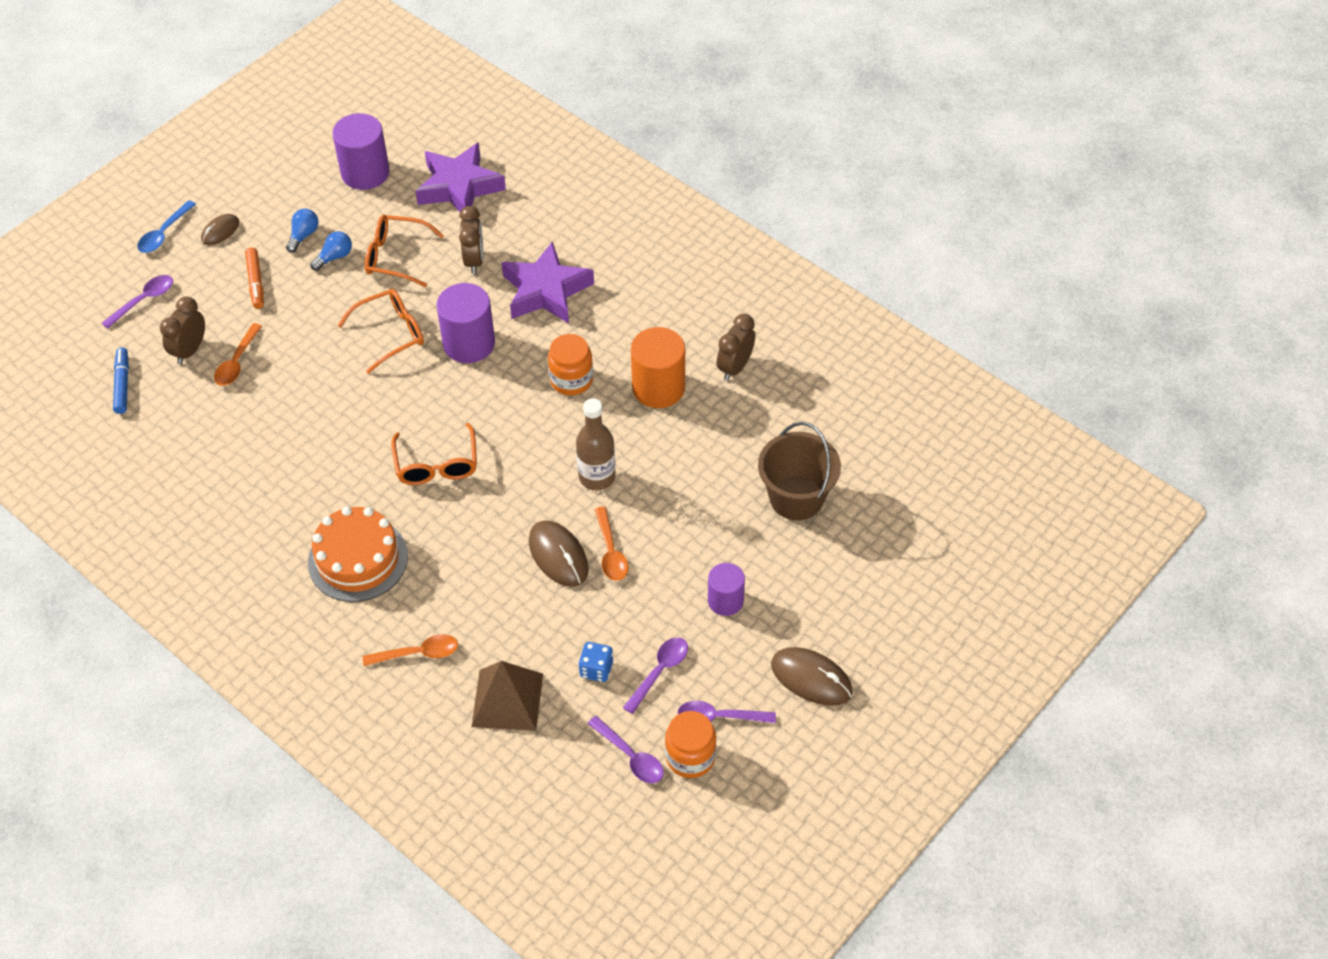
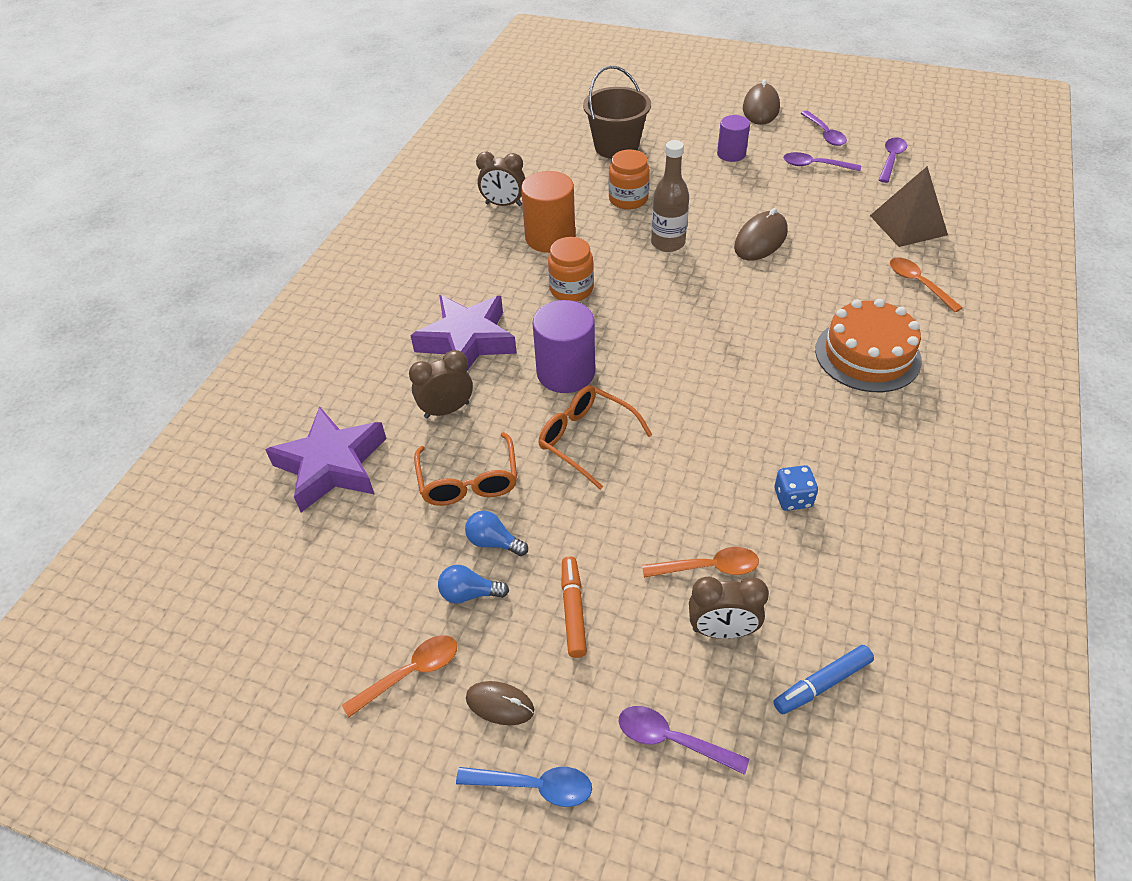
camera: 110 degrees left, 5 degrees down
(256, 282) = (573, 610): orange marker -> orange marker turned 60 degrees counterclockwise
(365, 173) = (331, 573): purple cylinder -> none
(436, 465) = (726, 342): orange glasses -> none
(596, 669) = (841, 192): blue dice -> blue dice (792, 498)
(610, 551) = (734, 215): orange spoon -> orange spoon (410, 673)
(690, 757) = (865, 137): orange jar -> orange jar (628, 199)

